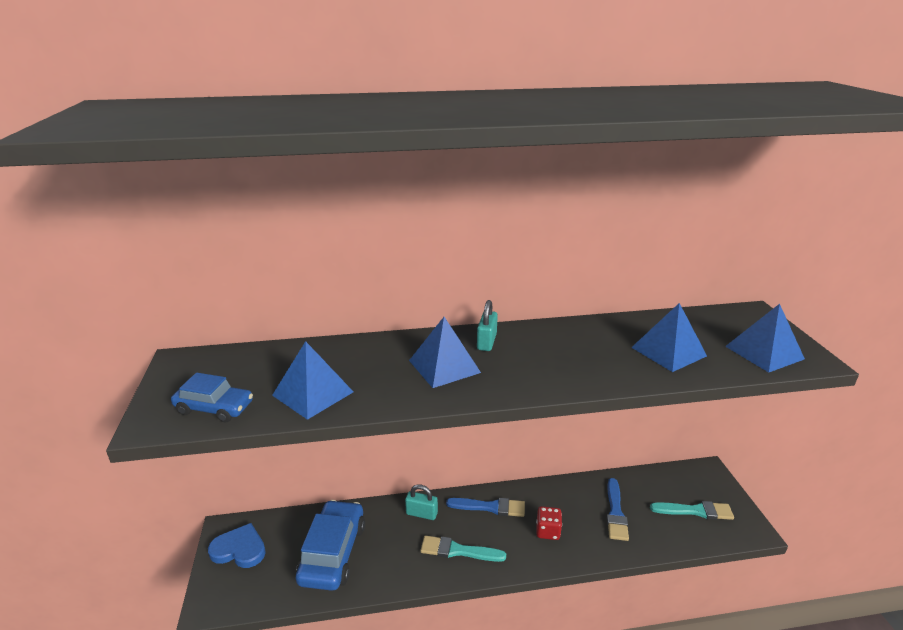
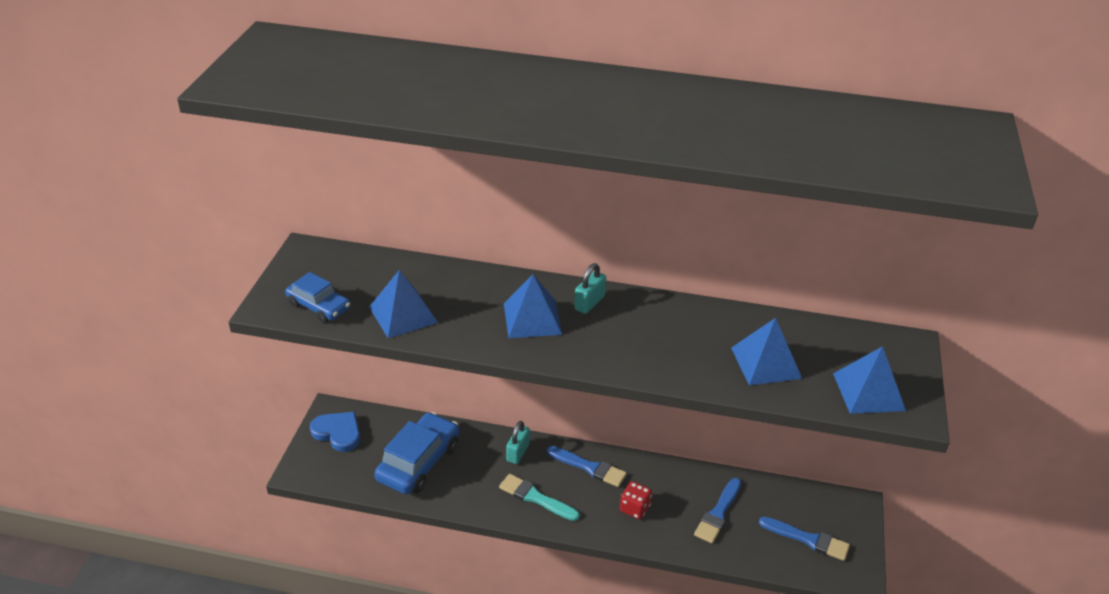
camera: 20 degrees right, 10 degrees up
(421, 513) = (518, 452): turquoise padlock -> turquoise padlock turned 75 degrees clockwise
(695, 511) = (808, 539): turquoise brush -> blue brush

